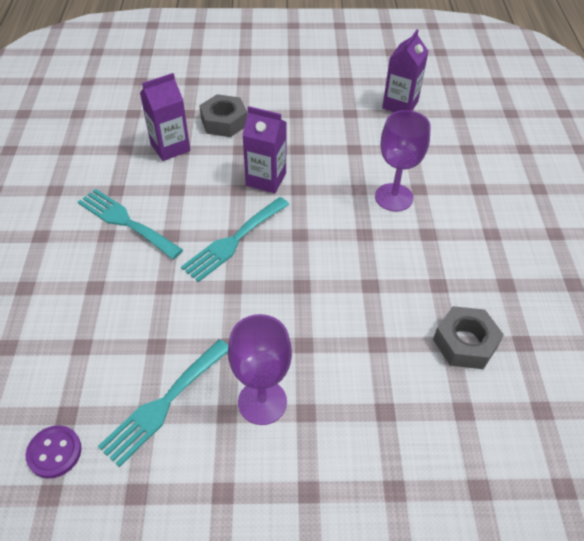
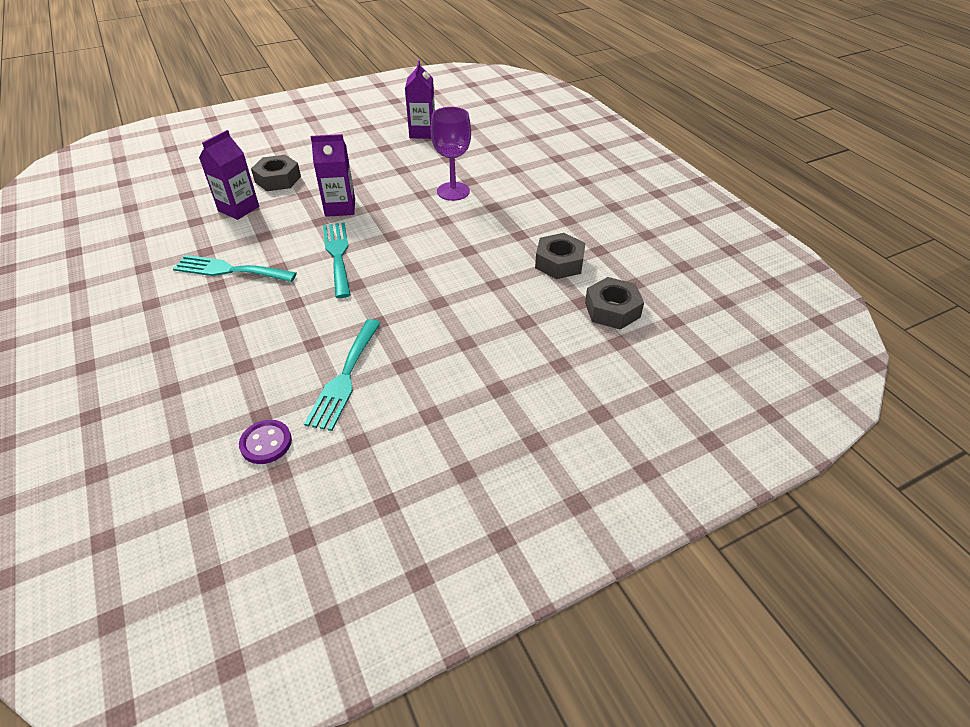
camera: 25 degrees left, 5 degrees down
(233, 241) = (337, 255): turquoise fork -> turquoise fork turned 150 degrees clockwise
(262, 402) = (427, 348): purple goblet -> none
(495, 438) = (612, 310): none -> grey nut

